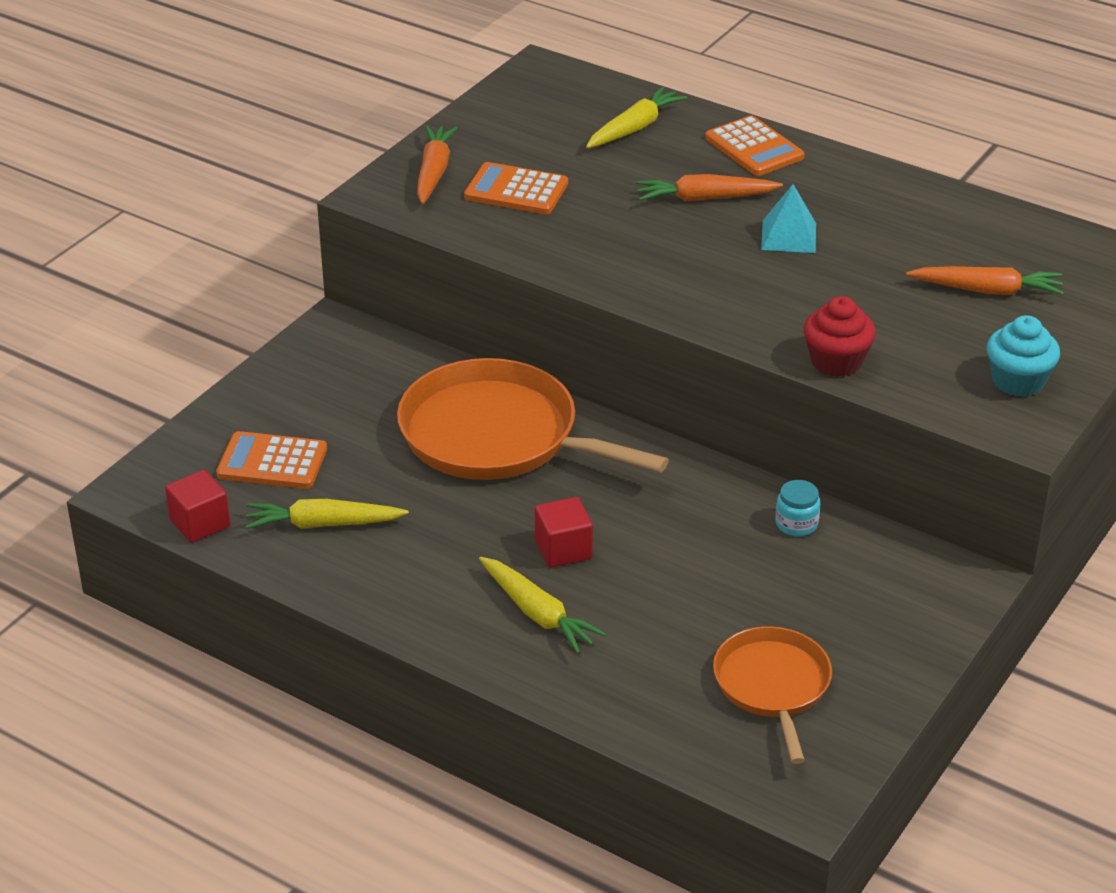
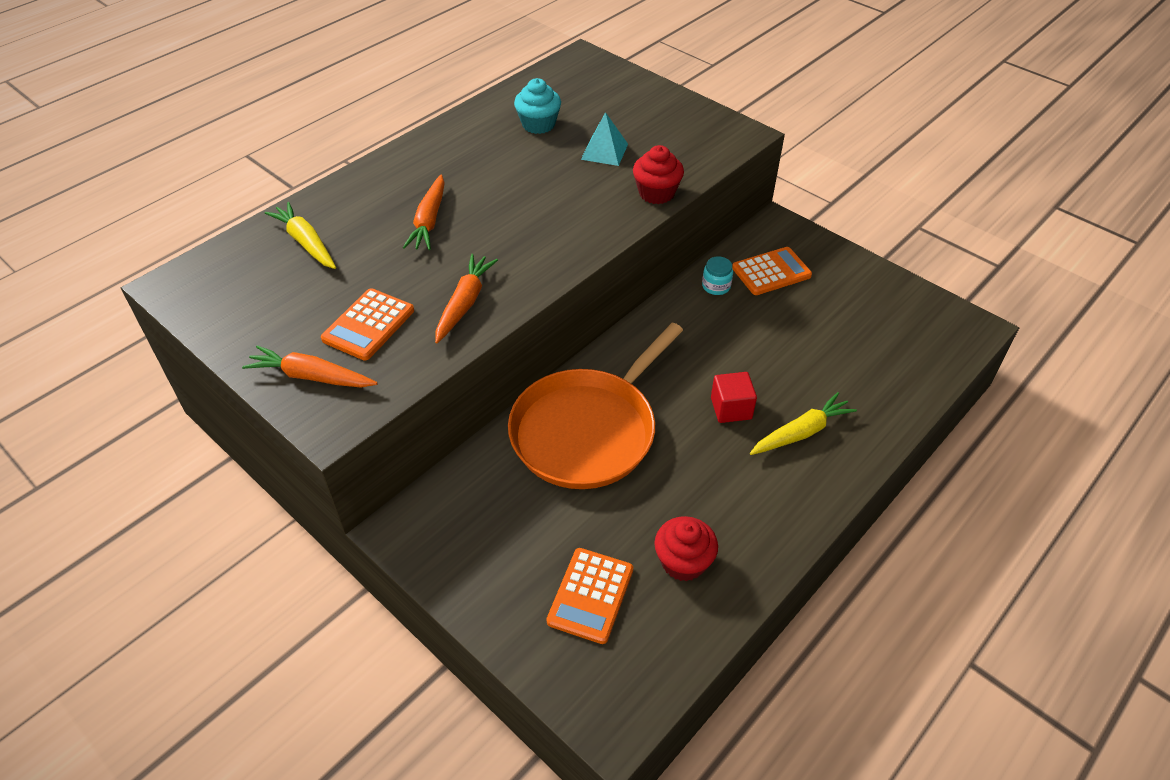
camera: 80 degrees left, 10 degrees up
(200, 523) = (670, 662): red cube -> none
(323, 524) = (683, 562): yellow carrot -> red cupcake
(754, 148) = (370, 185): orange calculator -> orange calculator (771, 272)
(772, 686) = (873, 324): orange pan -> none
(788, 236) = (497, 189): turquoise pyramid -> turquoise pyramid (604, 151)
(987, 290) = (591, 119): orange carrot -> orange carrot (464, 303)
(1018, 381) = (691, 126): turquoise cupcake -> turquoise cupcake (538, 124)

